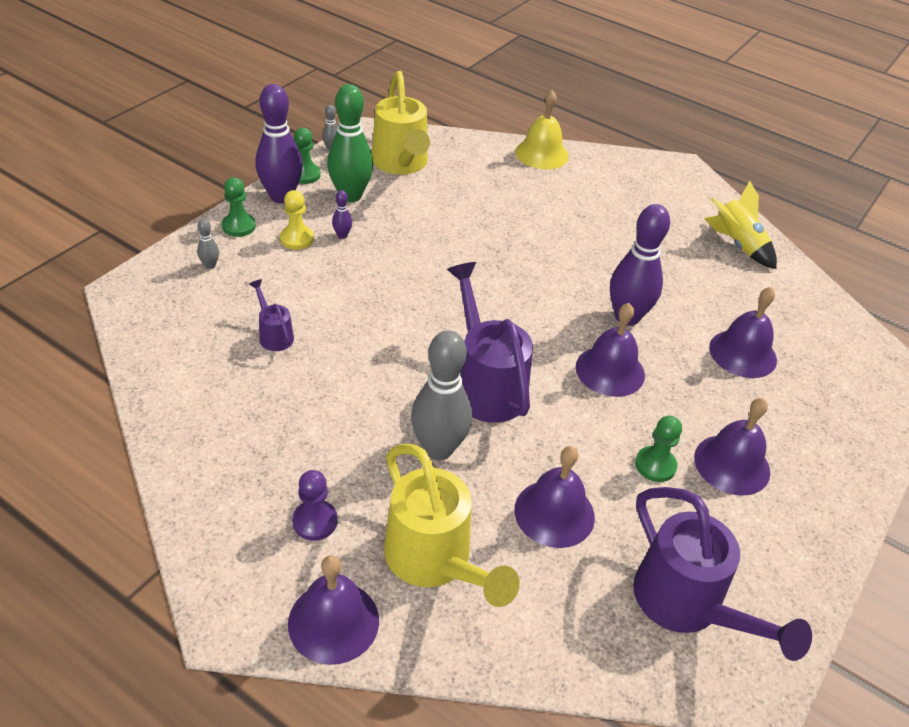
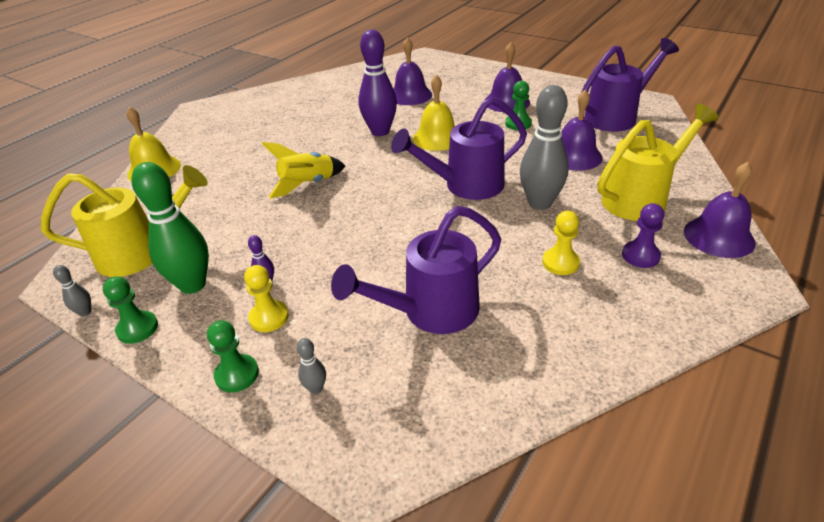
camera: 85 degrees left, 5 degrees down
(274, 335) = (431, 311): purple watering can -> purple watering can, size x2.09
(281, 196) = (180, 343): purple bowling pin -> none
(320, 443) = (560, 263): none -> yellow pawn
(610, 370) = (437, 138): purple bell -> yellow bell
(737, 245) = (298, 93): yellow rocket -> yellow rocket (307, 185)

